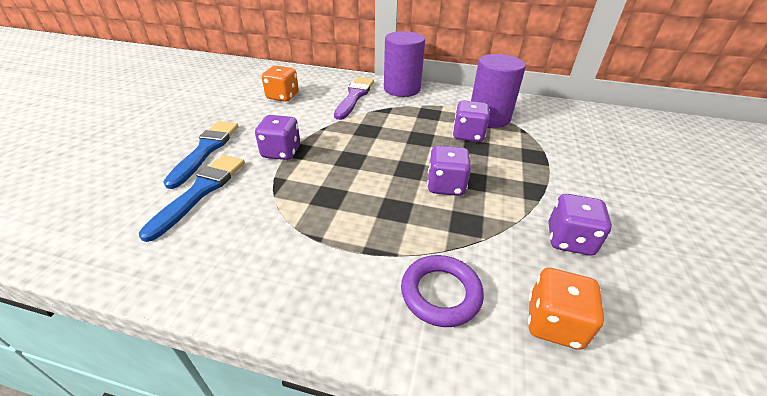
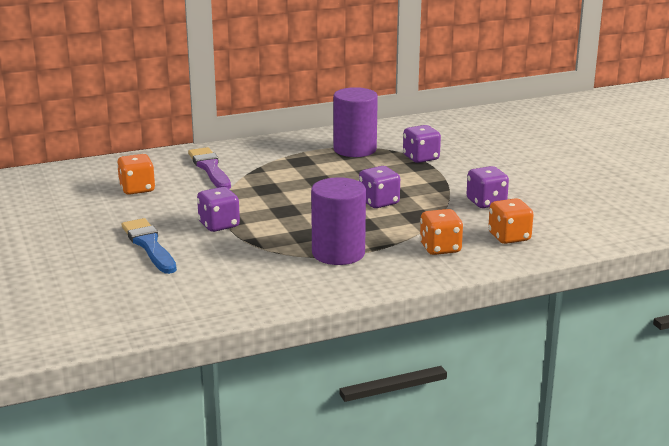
camera: 35 degrees left, 15 degrees down
(200, 191) = (201, 265): blue brush -> none
(402, 89) = (245, 149): purple cylinder -> purple cylinder (338, 253)
(441, 293) = (440, 248): purple ring -> orange dice
(468, 135) = (354, 167): purple dice -> purple dice (421, 158)

